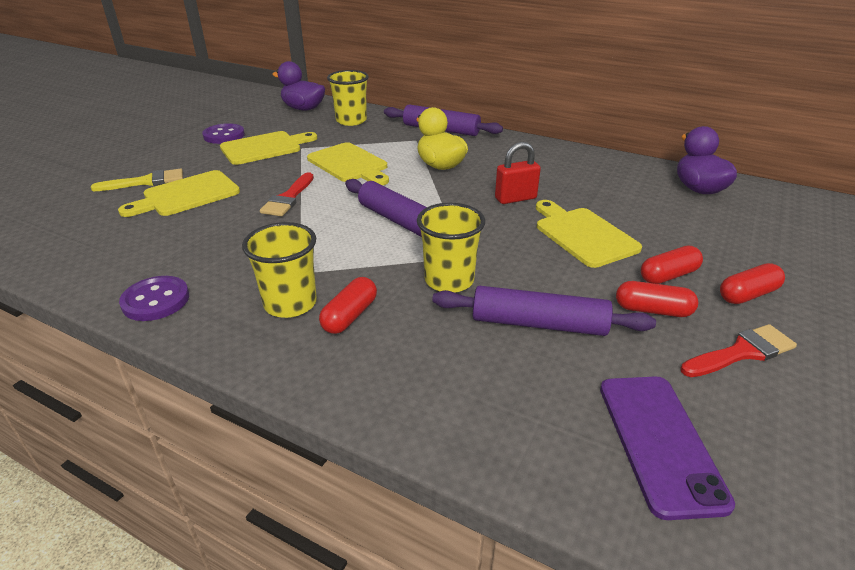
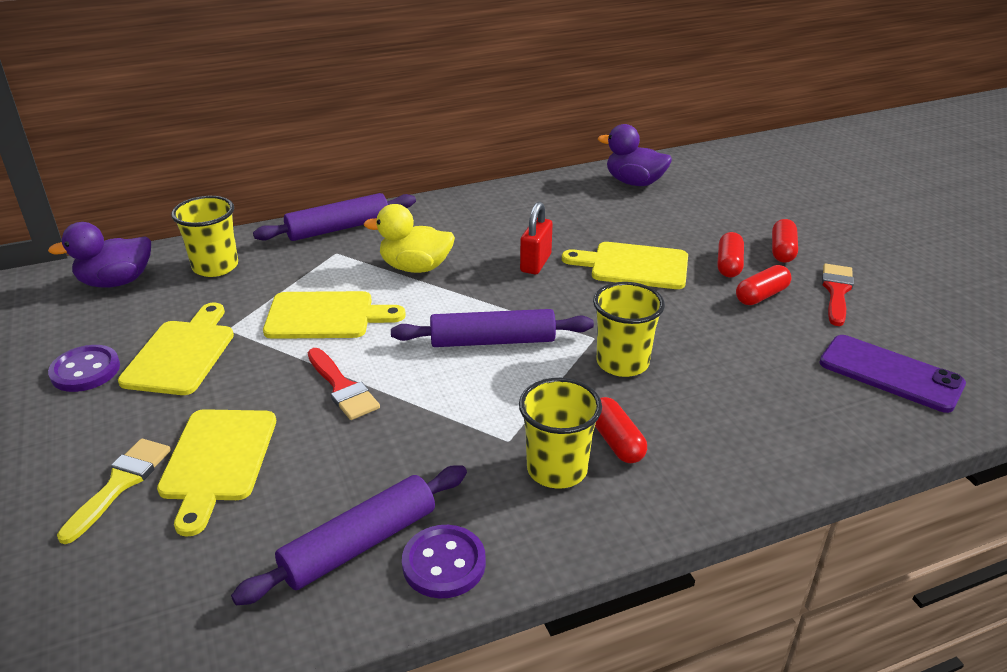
camera: 50 degrees left, 0 degrees up
(538, 324) = (727, 352): purple rolling pin -> purple rolling pin (360, 544)

